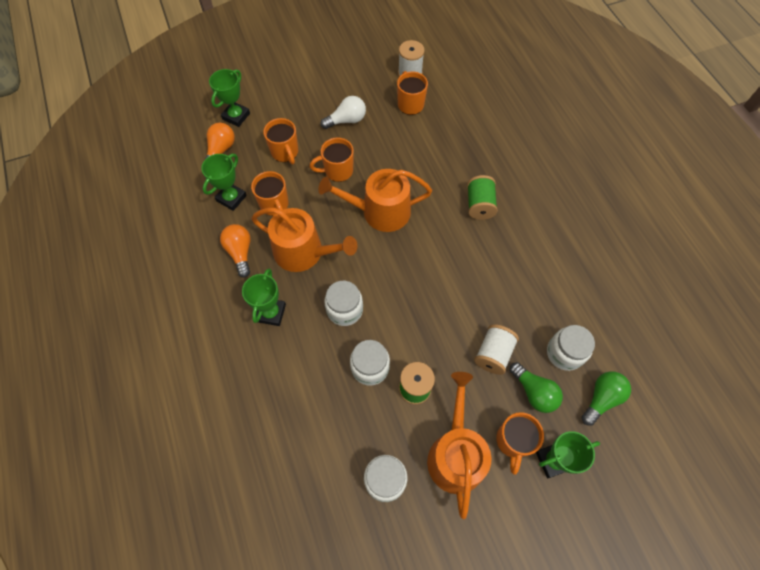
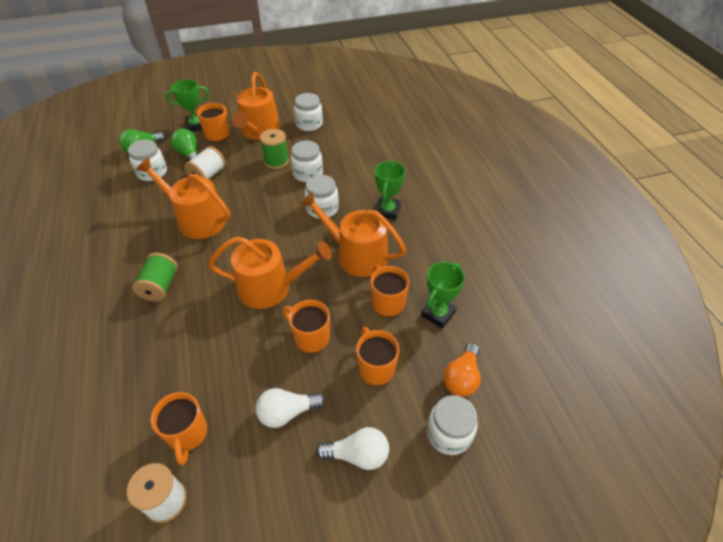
camera: 175 degrees left, 15 degrees down
(236, 116) = (449, 433): green trophy -> white jar
(240, 252) = (421, 258): orange light bulb -> none
(297, 101) = (358, 455): none -> white light bulb
(337, 171) = (310, 337): orange mug -> orange mug turned 135 degrees counterclockwise
(478, 284) = (197, 219): none -> orange watering can

